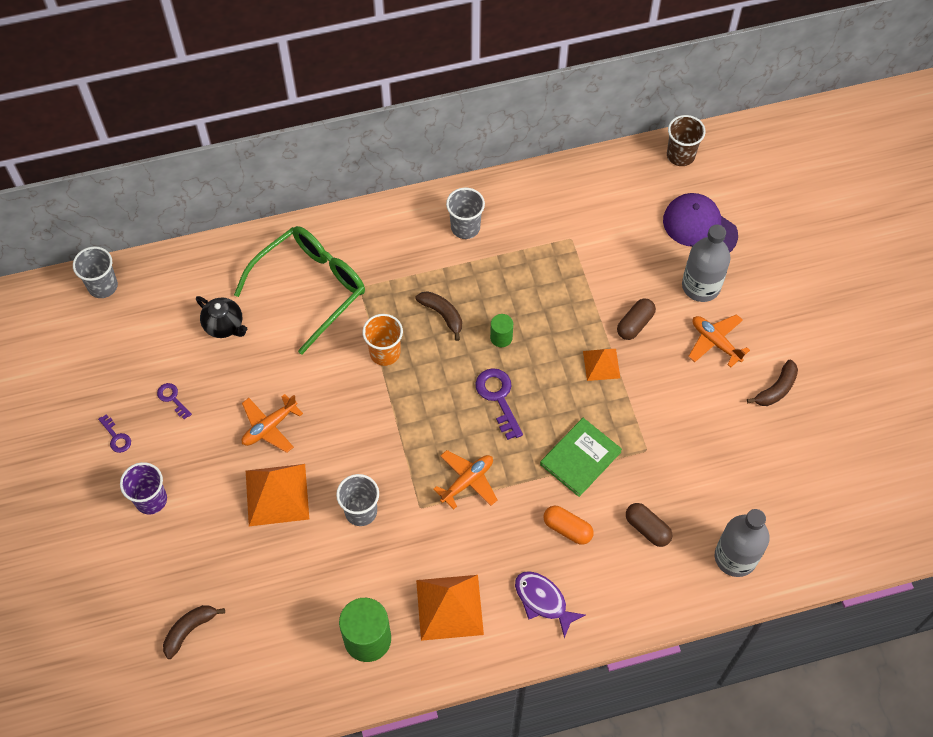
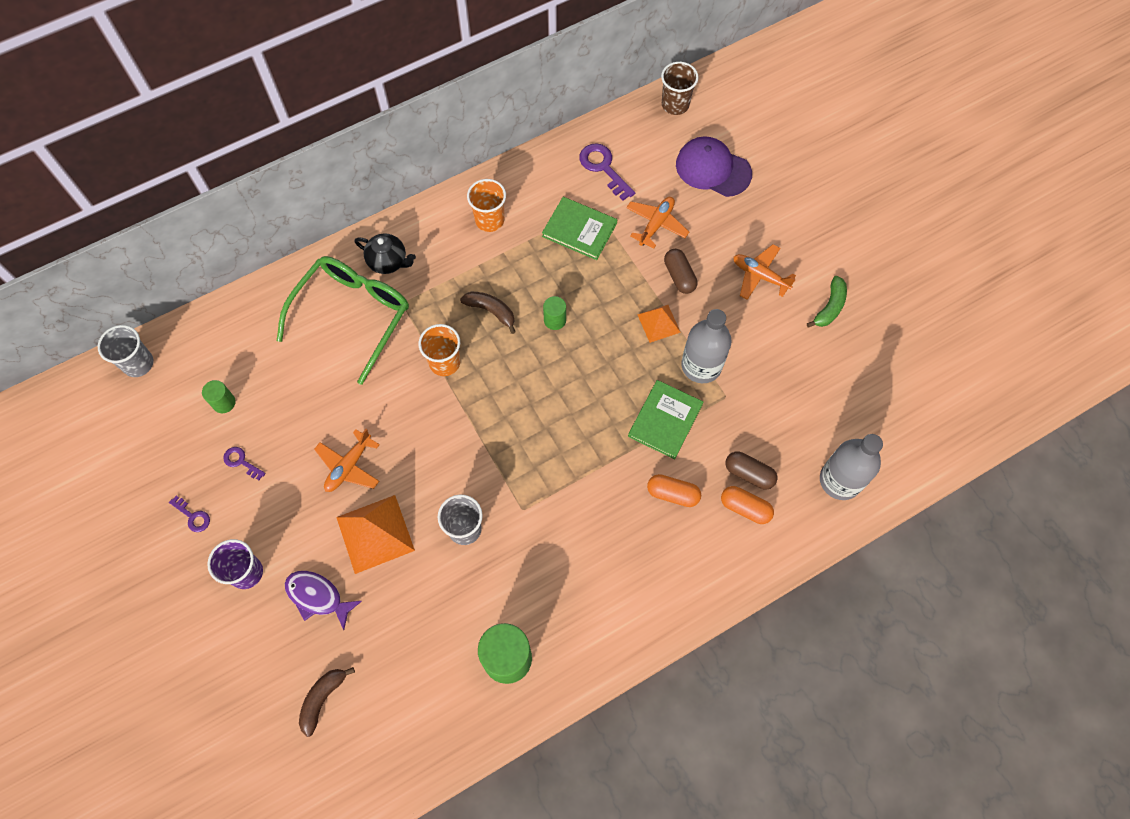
camera: 15 degrees left, 5 degrees up
(171, 340) = (224, 403): none -> green cylinder
(224, 326) = (275, 374): black teapot -> black teapot (388, 262)
(449, 607) = (580, 603): orange pyramid -> none
(465, 227) = (489, 220): grey cup -> orange cup
(467, 481) = (562, 471): orange plane -> orange plane (656, 224)
(498, 398) = (569, 380): purple key -> purple key (603, 168)
(543, 601) = (670, 572): purple fish -> purple fish (318, 597)
(550, 257) = (579, 230): none -> green book
(634, 559) = (745, 508): none -> orange capsule
(635, 324) = (679, 276): brown capsule -> brown capsule turned 45 degrees counterclockwise
(701, 286) = (730, 225): grey bottle -> grey bottle (701, 365)
(776, 389) = (829, 307): brown banana -> green banana

